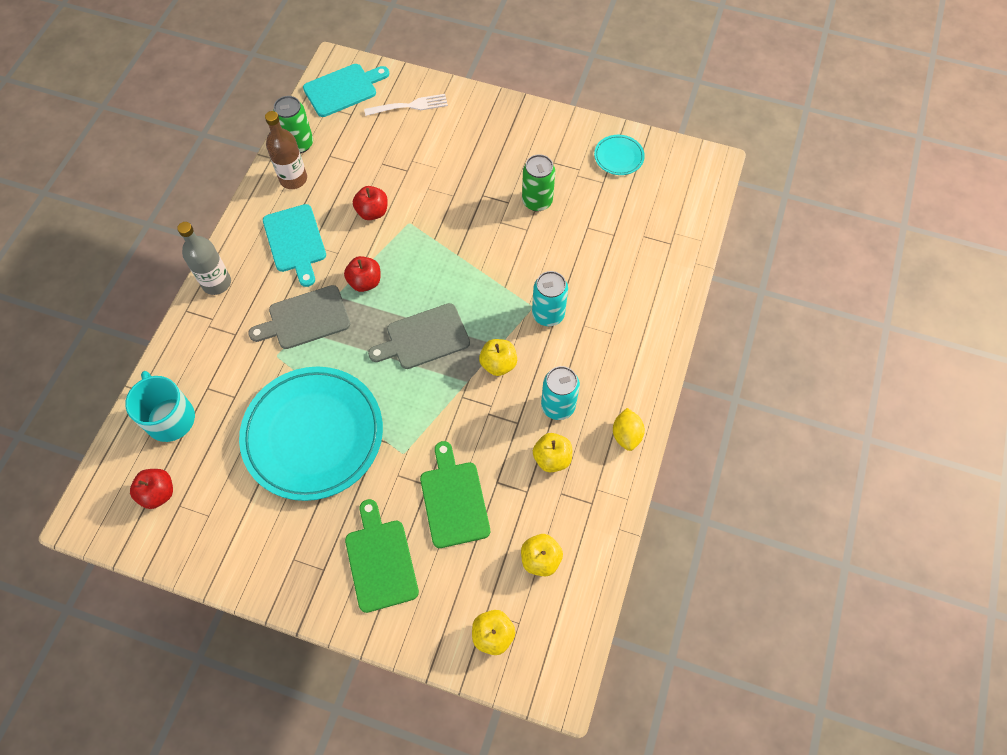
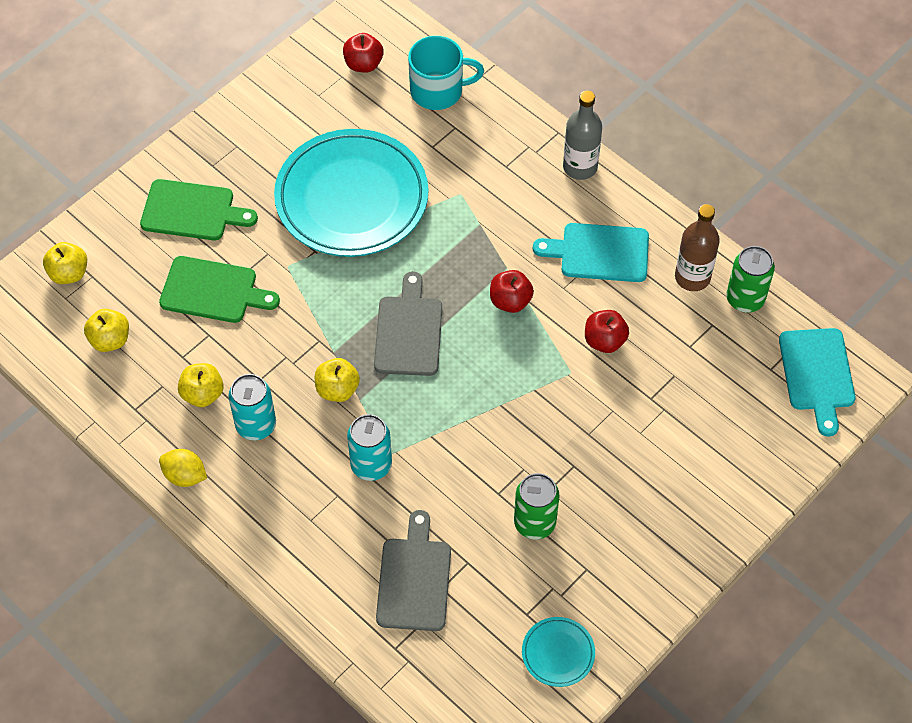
camera: 115 degrees right, 5 degrees down
(305, 318) = (492, 232): grey cutting board -> grey cutting board (414, 579)
(409, 106) = (756, 438): white fork -> none

